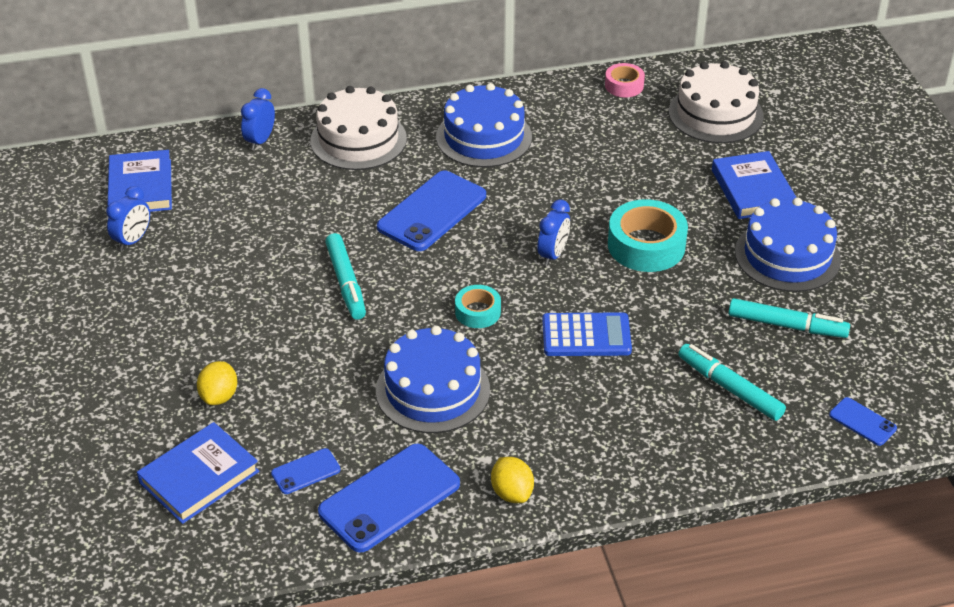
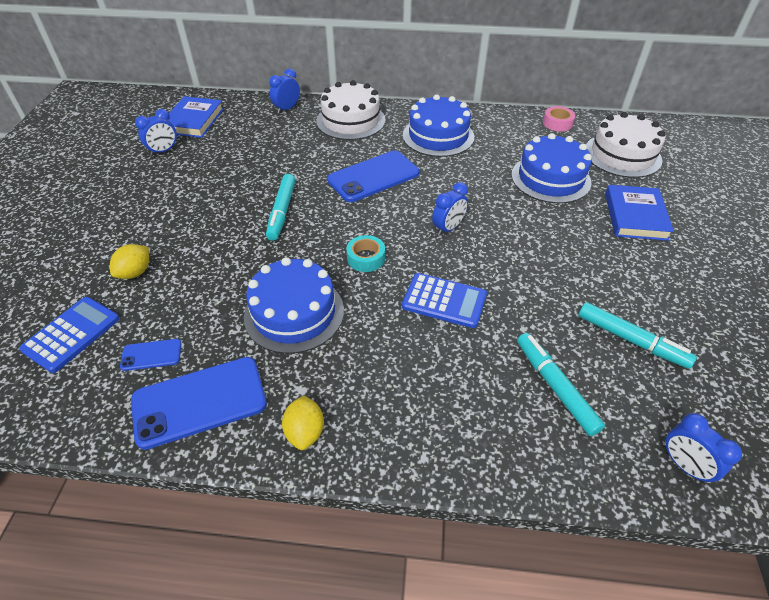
camera: 20 degrees right, 5 degrees up
(199, 477) = (72, 334): blue book -> blue calculator
(646, 245) = (527, 239): turquoise tape -> none
(787, 256) = (650, 277): blue cake -> blue cake (550, 178)
(862, 422) = (684, 465): blue phone -> blue clock

